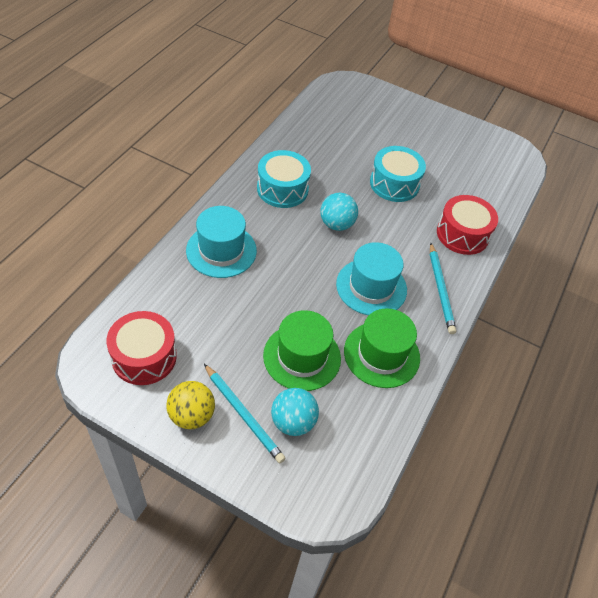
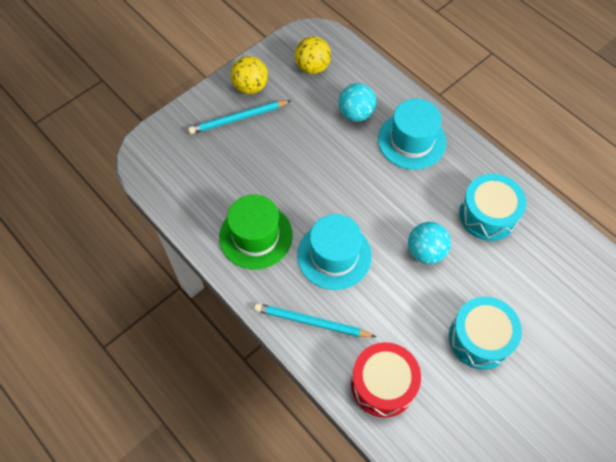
camera: 115 degrees right, 10 degrees up
(144, 357) = (312, 67): red drum -> yellow ball
(293, 422) = (218, 149): turquoise ball -> turquoise ball (356, 113)
(302, 357) = (275, 172): green hat -> none

